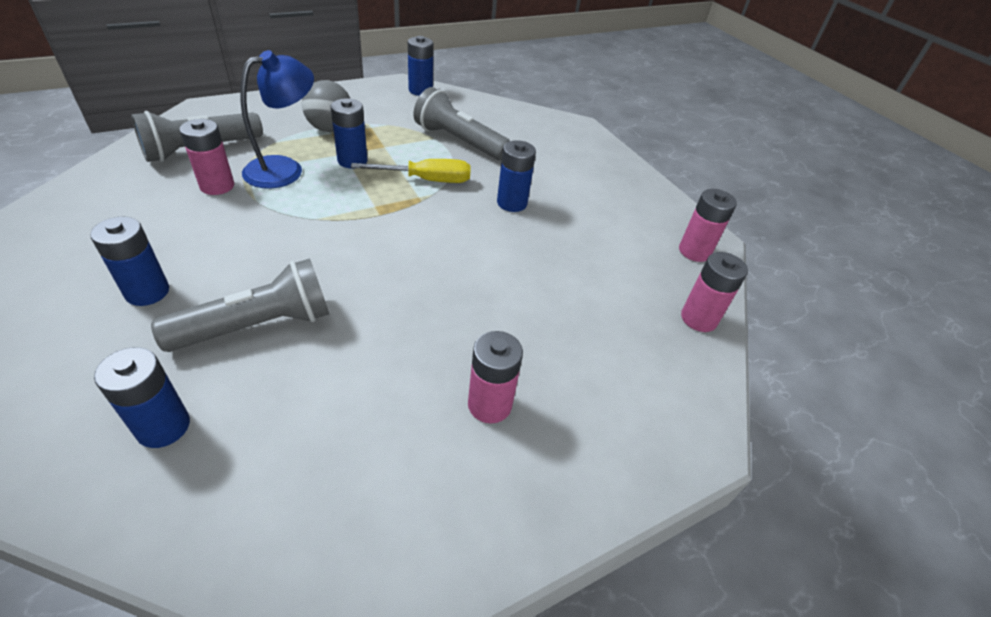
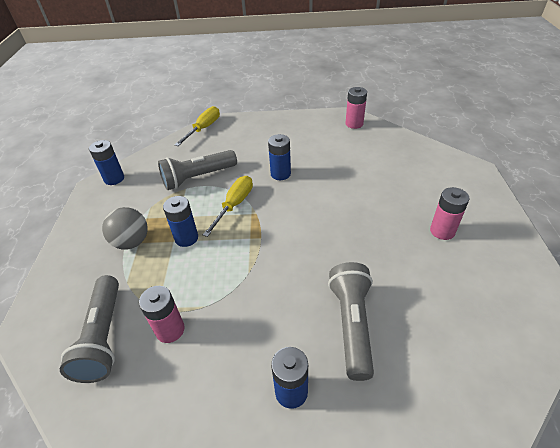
camera: 55 degrees left, 0 degrees up
(163, 427) = (431, 388): blue battery -> none
(285, 169) = (172, 280): blue lamp -> none
(556, 121) = (203, 128): none -> yellow screwdriver
(698, 319) = (402, 141): pink battery -> none

